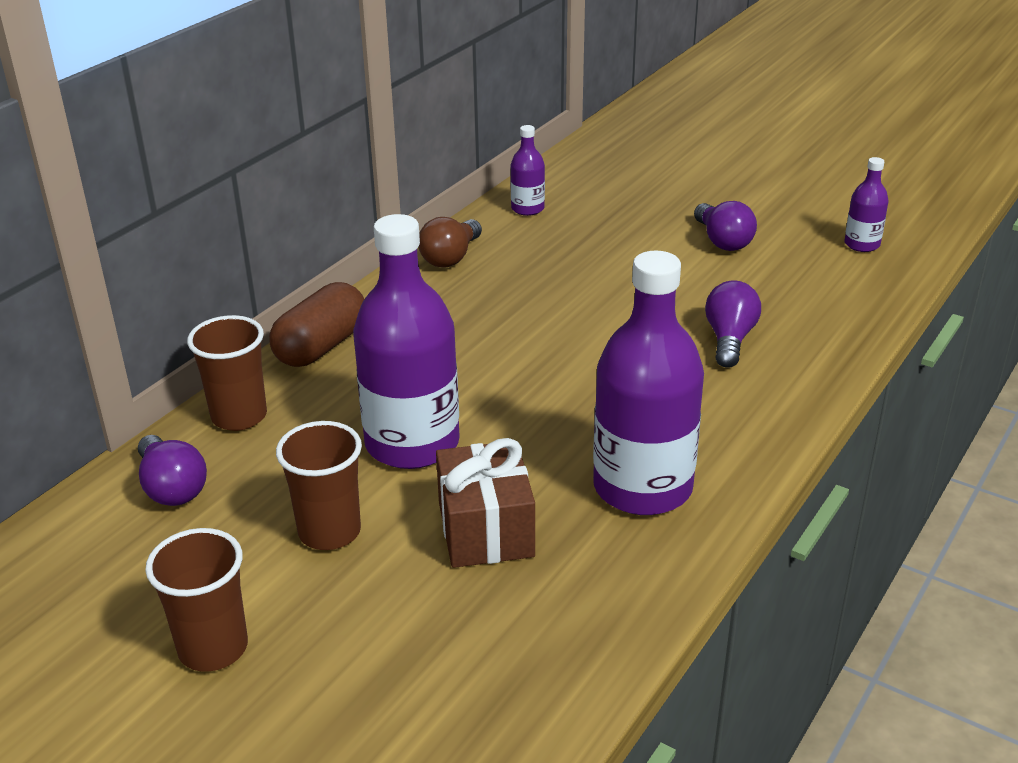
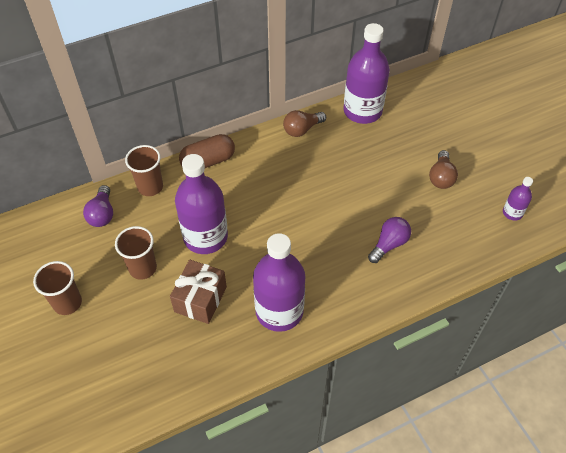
camera: 30 degrees right, 20 degrees up
(527, 209) = (362, 111): purple bottle -> purple bottle, size x2.15
(722, 241) = (441, 177): purple light bulb -> brown light bulb

